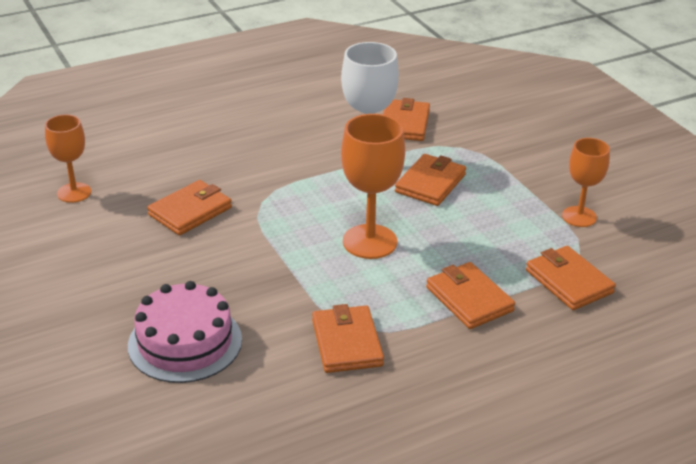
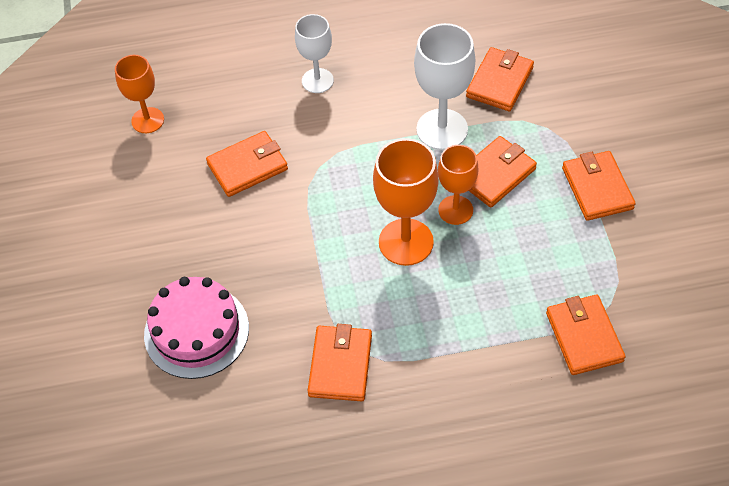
camera: 20 degrees right, 20 degrees up
(235, 144) = (317, 81): none -> white goblet
(469, 299) = (475, 337): orange wallet -> orange wallet (597, 188)
(579, 216) = (632, 251): orange goblet -> orange goblet (455, 210)

